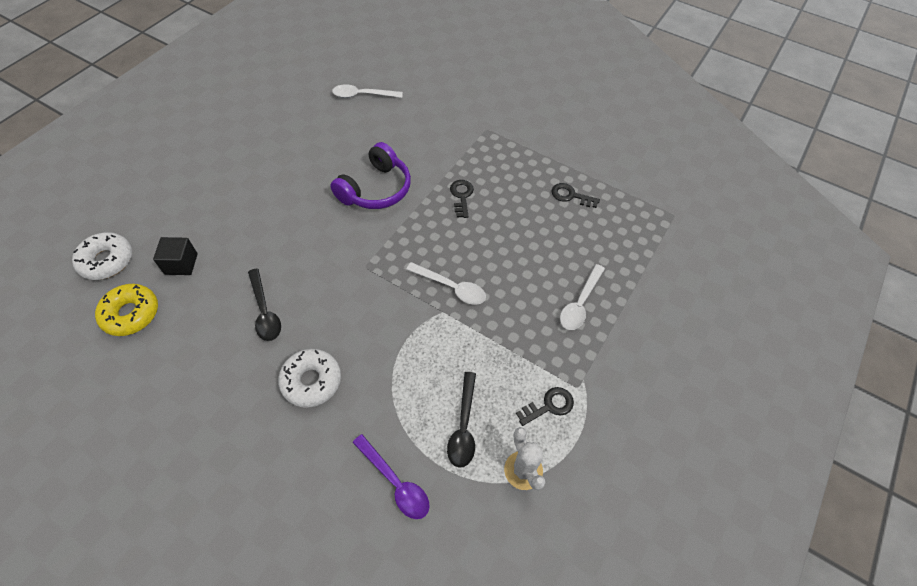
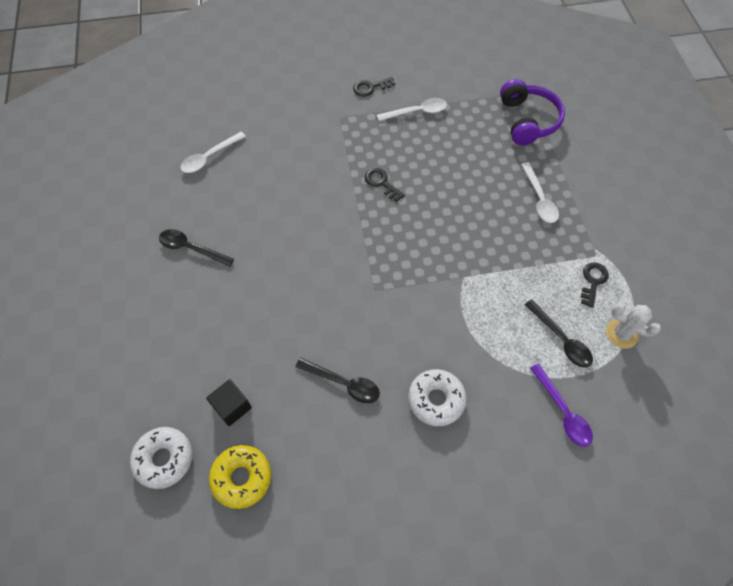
camera: 40 degrees left, 5 degrees up
(281, 144) = (191, 248): none -> black spoon
(376, 189) = (313, 226): purple headphones -> purple headphones (528, 120)
(395, 482) = (562, 411): purple spoon -> purple spoon turned 60 degrees clockwise
(451, 287) = (450, 255): white spoon -> white spoon (417, 112)
(571, 196) = (453, 126): black key -> black key (370, 87)

